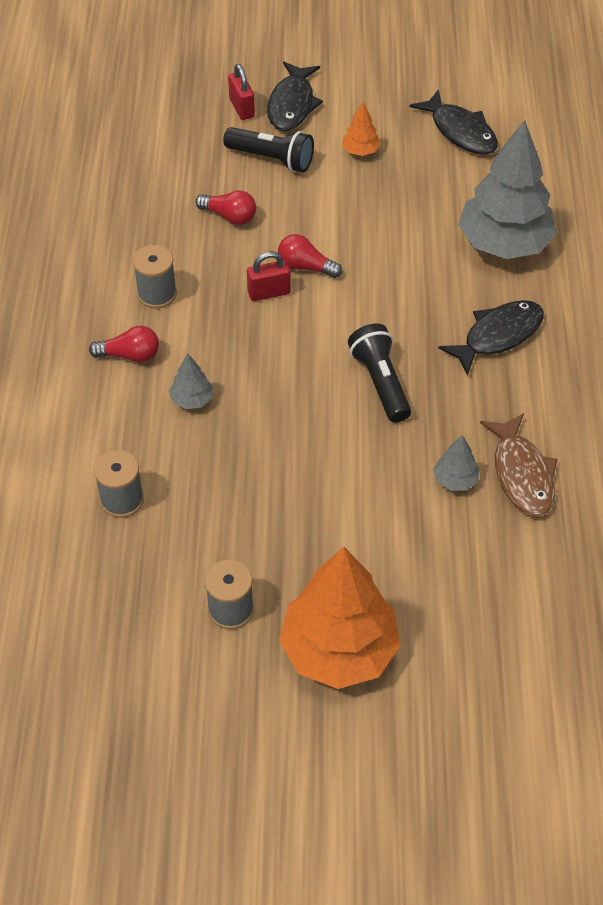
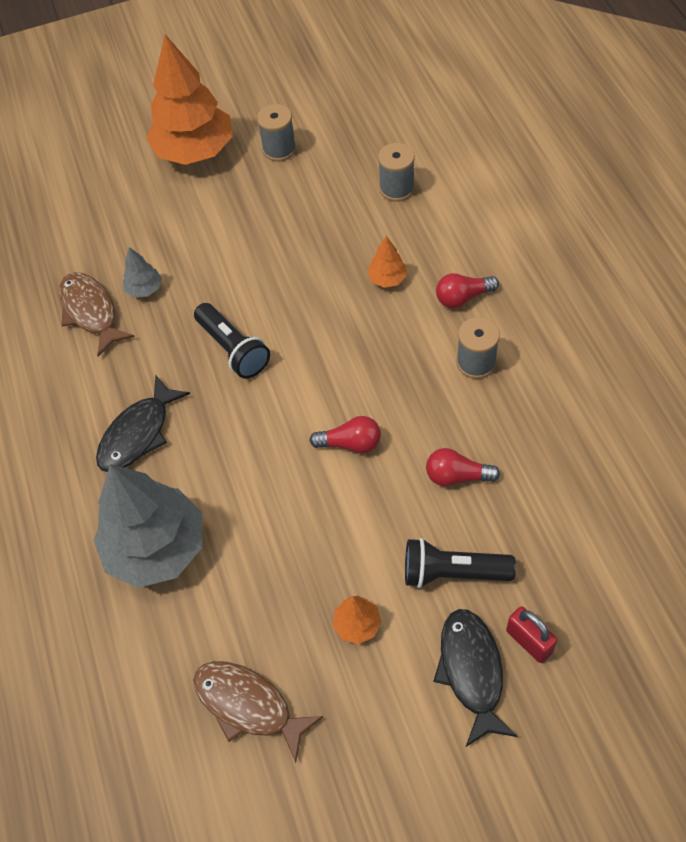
camera: 165 degrees right, 5 degrees up
(192, 399) = (387, 279): grey tree -> orange tree
(269, 293) = (372, 402): red padlock -> none
(460, 131) = (248, 705): black fish -> brown fish

